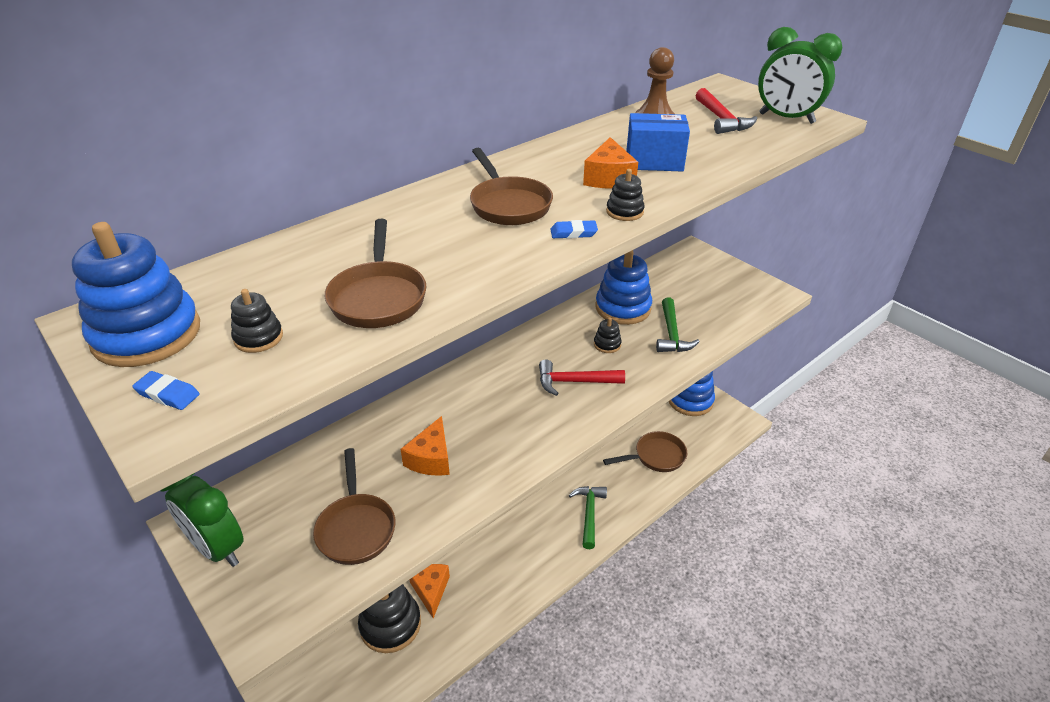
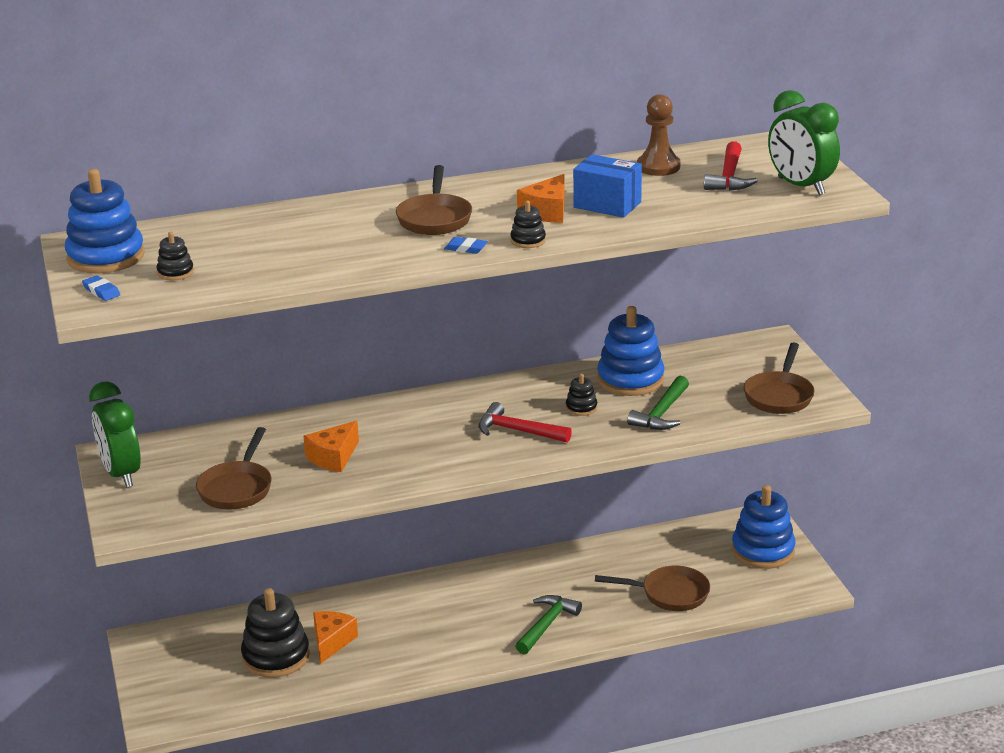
camera: 25 degrees right, 10 degrees down
(378, 297) = (274, 264): brown pan -> brown pan (779, 395)

